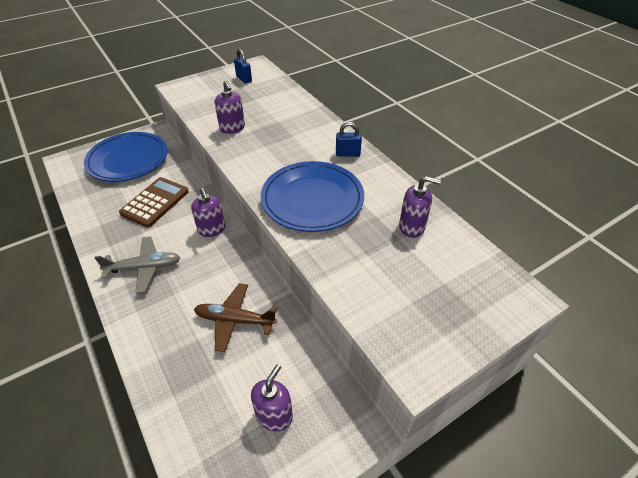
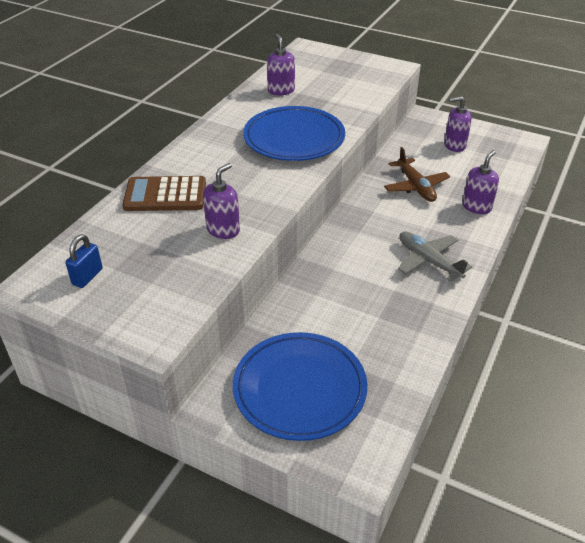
camera: 120 degrees left, 5 degrees down
(155, 202) = (348, 307): brown calculator -> brown calculator (165, 195)
(212, 229) = (343, 243): purple soap dispenser -> purple soap dispenser (476, 207)
(347, 154) = (210, 141): blue padlock -> none

